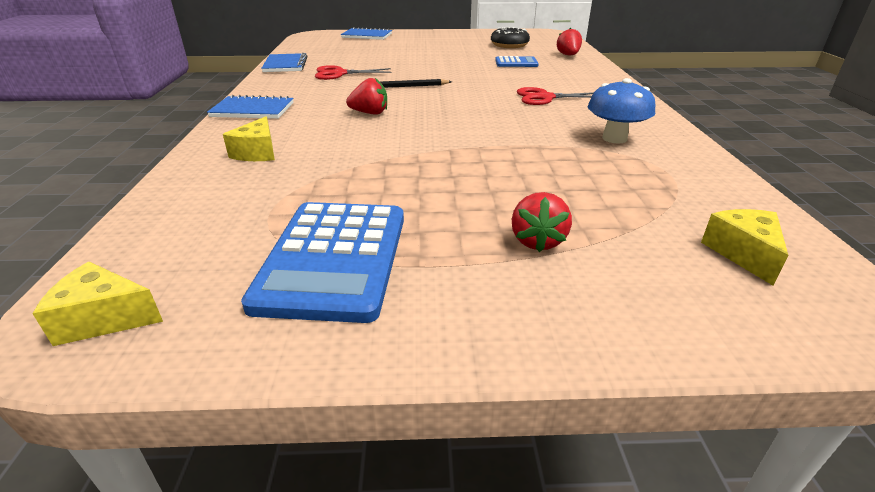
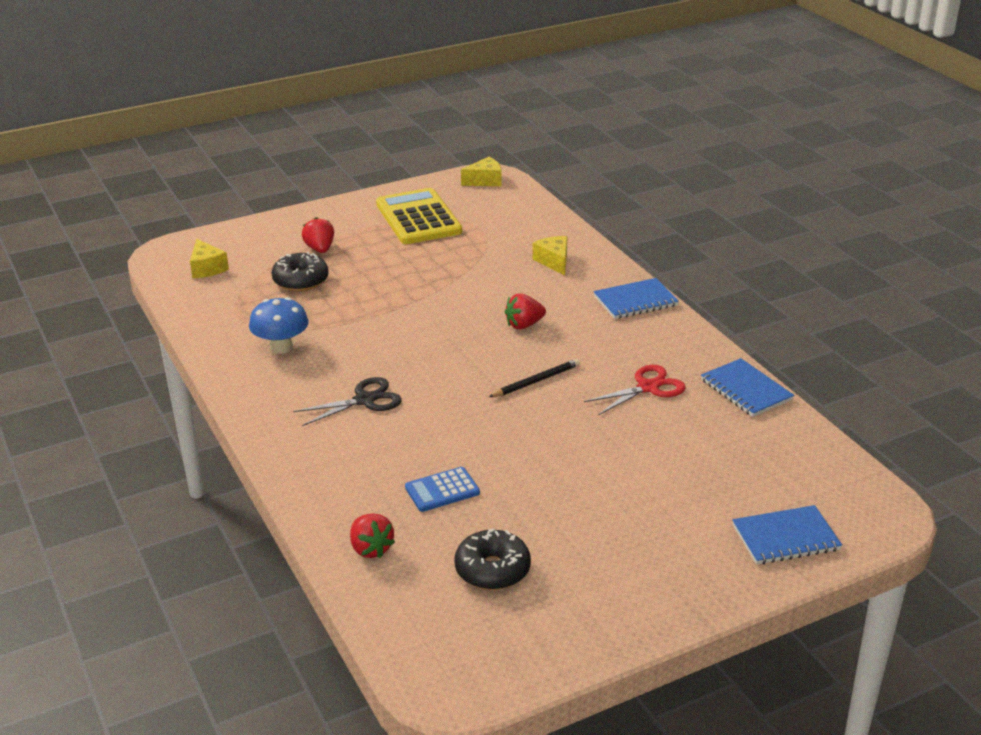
camera: 155 degrees right, 0 degrees up
(334, 259) = (418, 218): blue calculator -> yellow calculator
(545, 97) = (364, 400): red scissors -> black scissors
(581, 198) = (300, 281): none -> black donut

